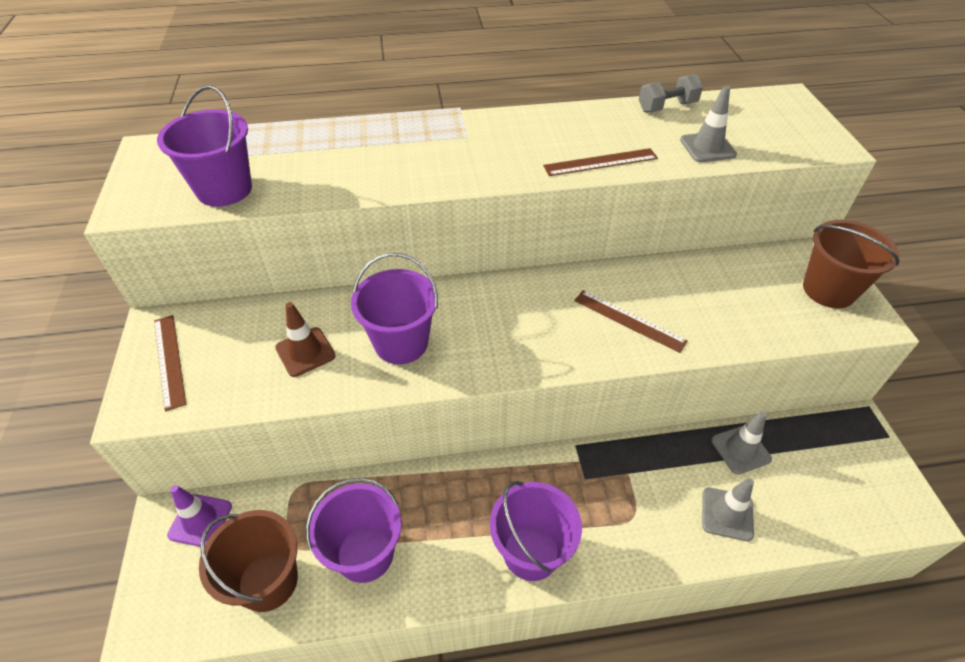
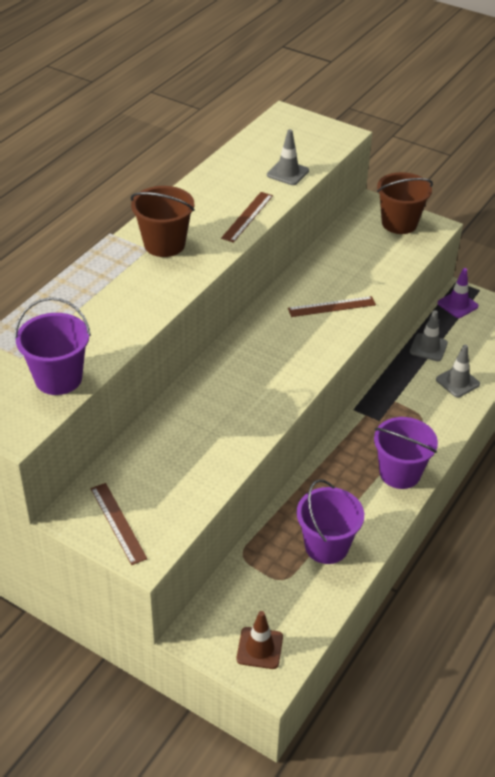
camera: 50 degrees left, 5 degrees down
(169, 360) = (118, 523): brown ruler -> brown ruler turned 45 degrees clockwise
(200, 520) = (215, 617): purple traffic cone -> purple traffic cone (457, 305)
(268, 581) = (298, 602): brown bucket -> brown bucket (164, 244)
(305, 352) = (191, 453): brown traffic cone -> brown traffic cone (259, 648)
(401, 343) = (236, 407): purple bucket -> none
(667, 107) = (231, 159): grey dumbbell -> none

